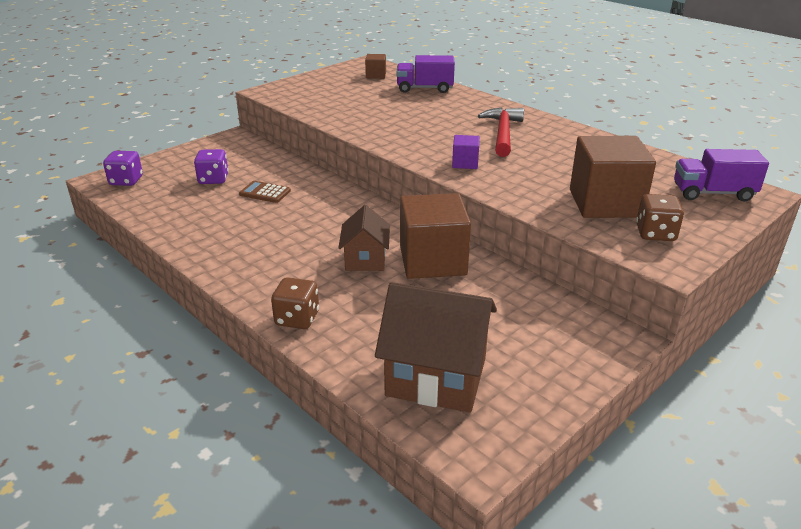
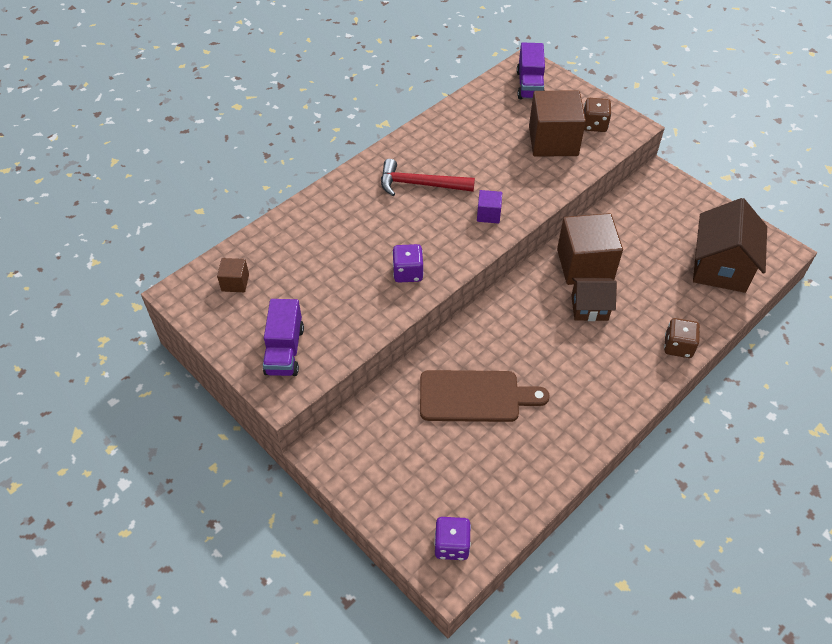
camera: 90 degrees left, 20 degrees up
(213, 179) = (445, 451): purple dice -> purple dice (408, 273)
(265, 193) = (474, 396): brown calculator -> brown cutting board
(425, 88) = (289, 237): purple truck -> purple truck (284, 350)

